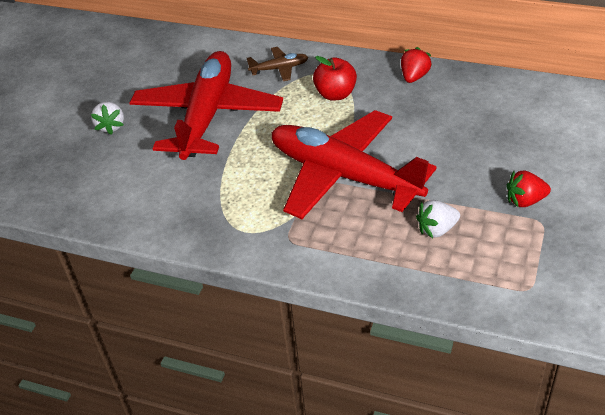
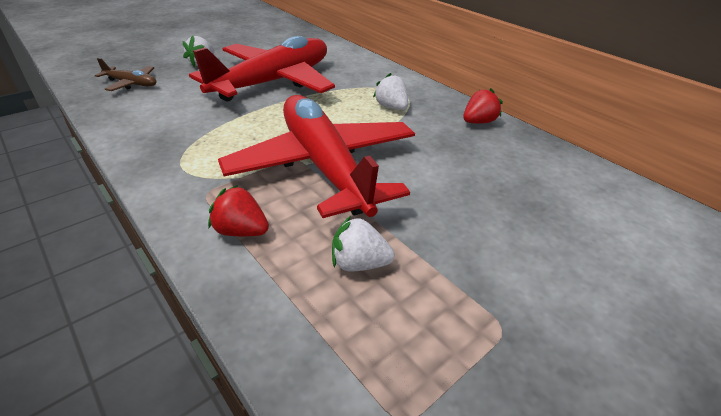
camera: 25 degrees right, 5 degrees down
(279, 69) = (366, 76): brown plane -> brown plane (131, 84)
(335, 94) = (391, 107): red apple -> white strawberry
(525, 201) = (501, 288): red strawberry -> red strawberry (241, 231)

